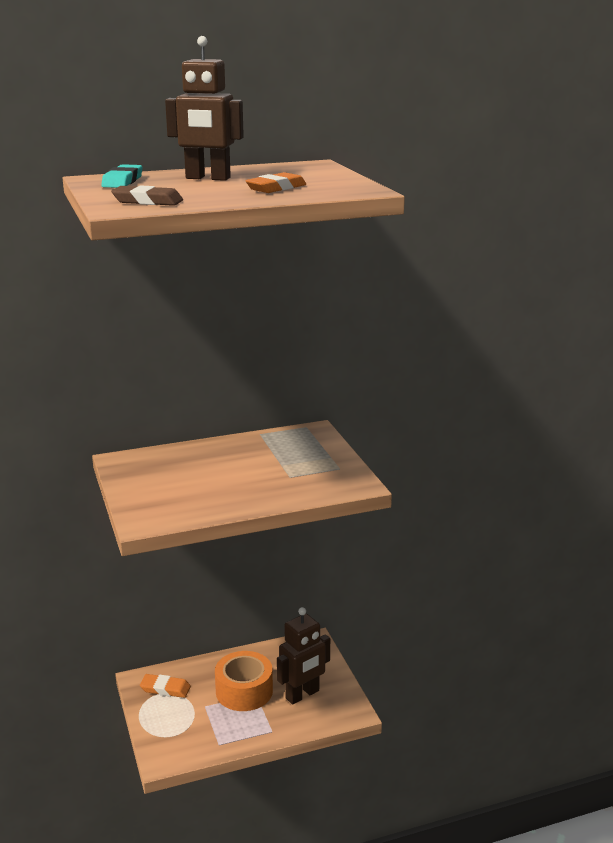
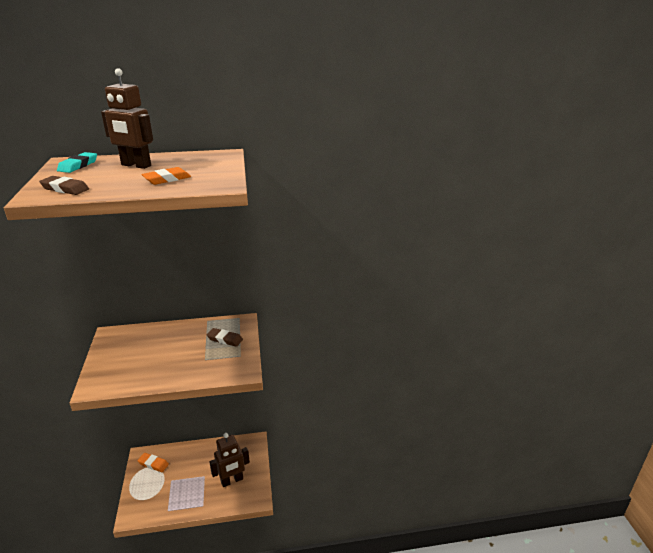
camera: 10 degrees right, 5 degrees up
(244, 691) = (198, 472): orange tape -> none
(303, 452) = (225, 339): none -> brown eraser

